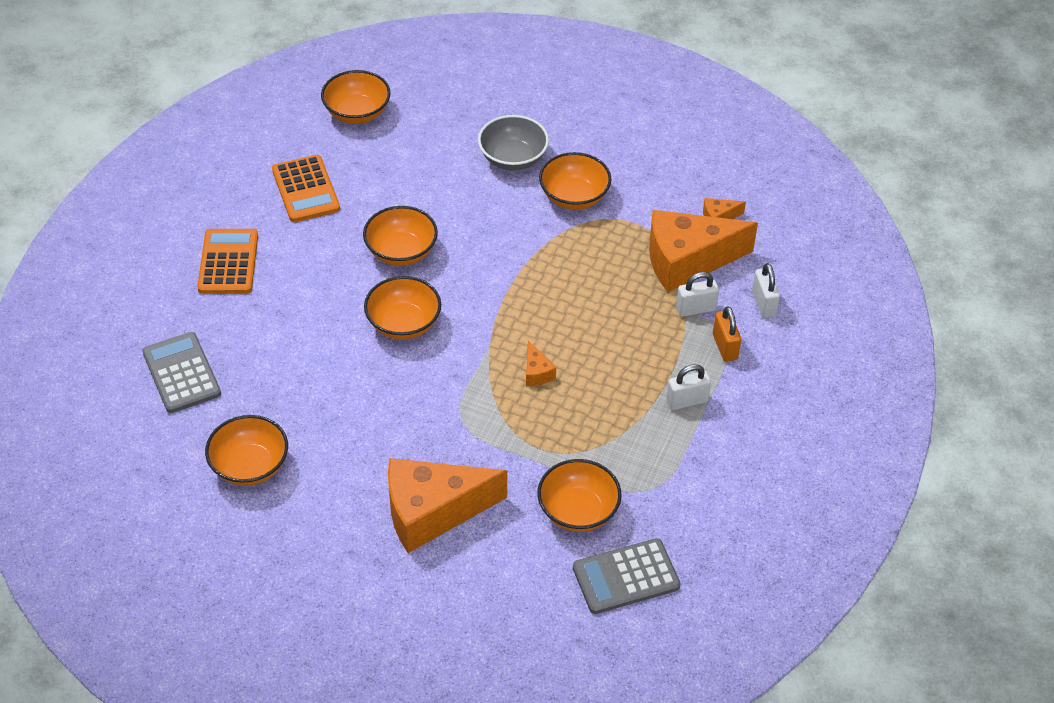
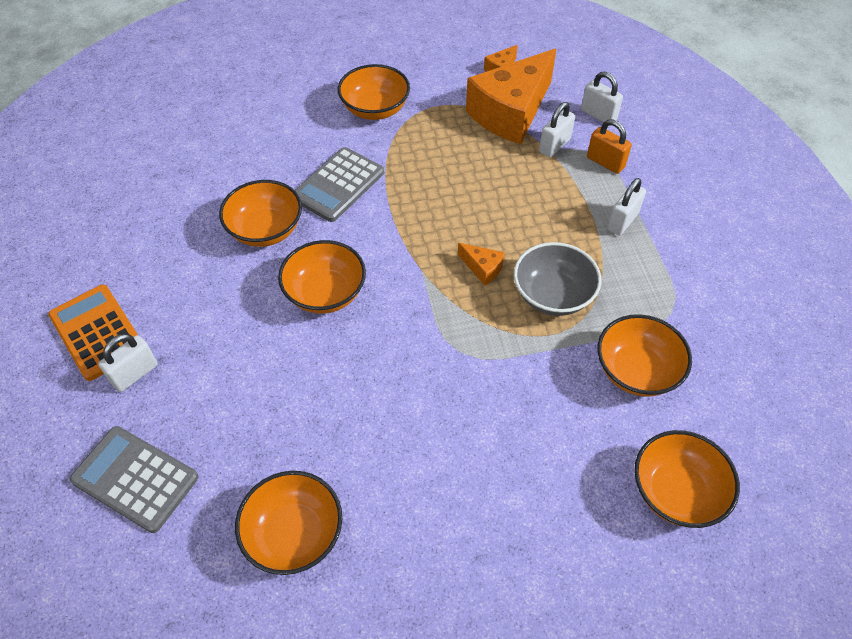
camera: 35 degrees left, 5 degrees up
(231, 305) = (135, 374): none -> white padlock
(305, 189) = (124, 222): orange calculator -> none
(357, 113) = (120, 133): orange bowl -> orange bowl (676, 492)
(432, 512) = (516, 459): orange cheese -> none
(513, 158) = (296, 104): grey bowl -> grey bowl (553, 295)
(626, 577) = (733, 405): grey calculator -> grey calculator (338, 185)

